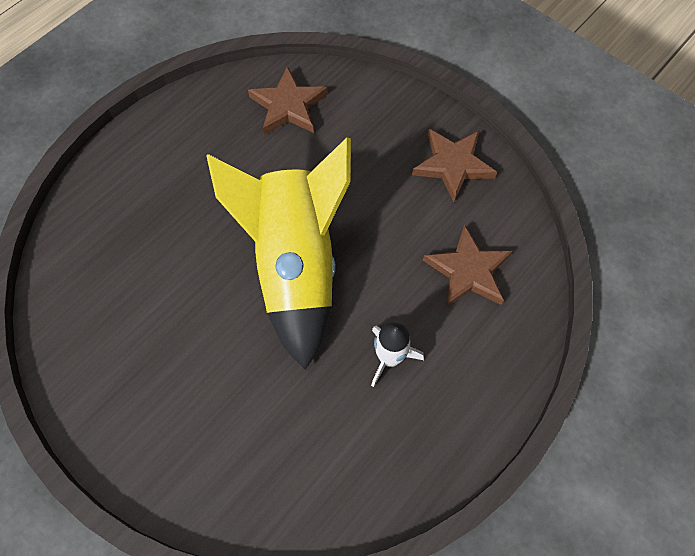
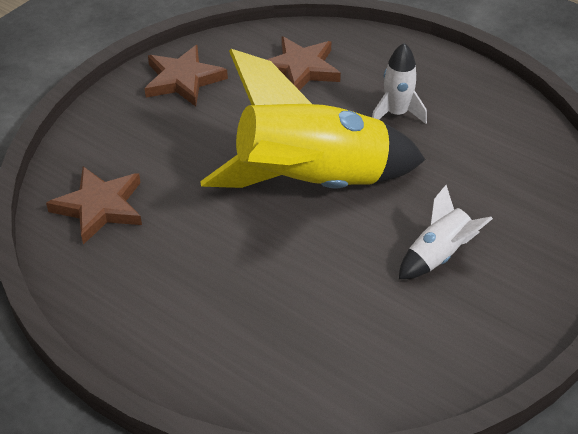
camera: 95 degrees left, 20 degrees down
(187, 363) = (438, 255): none -> white rocket

